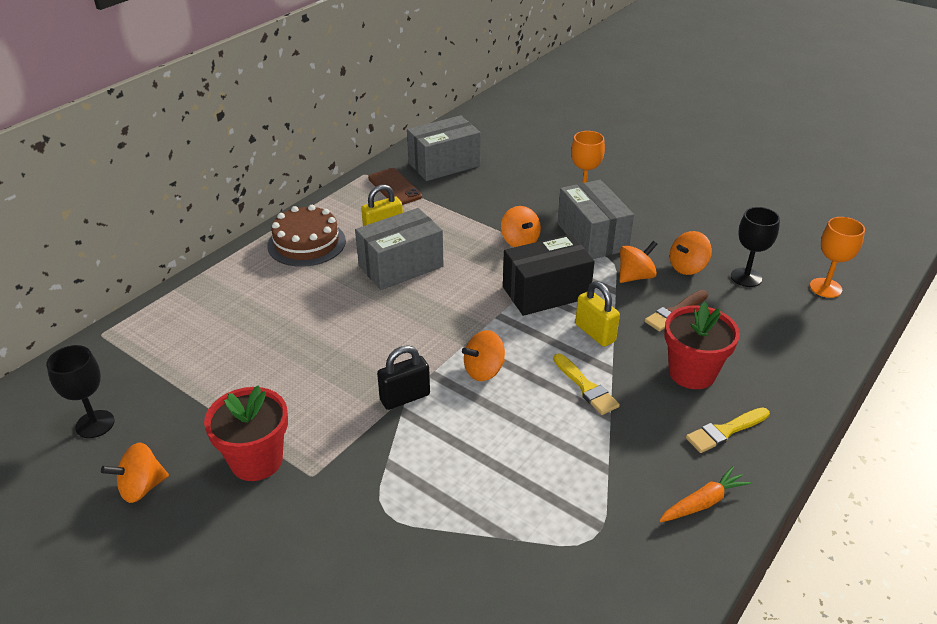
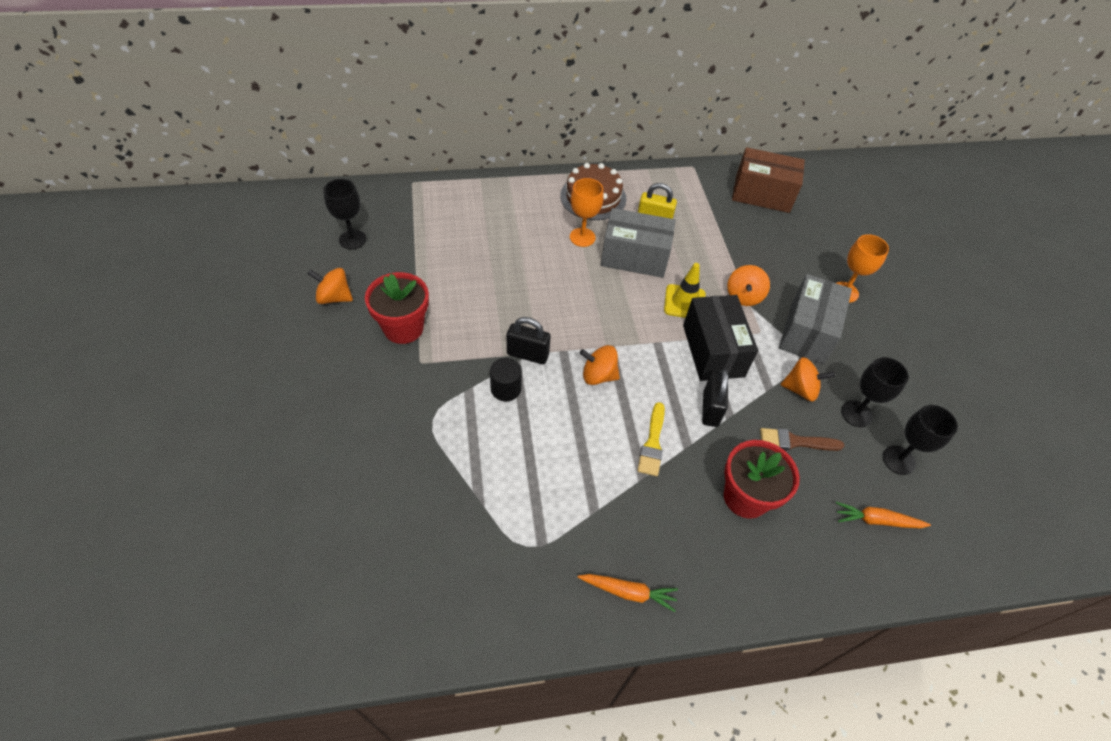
camera: 40 degrees right, 15 degrees up
(395, 187) = (702, 191): brown phone -> none
(420, 437) = (506, 389): none -> black cylinder
(444, 164) = (762, 194): grey box -> brown box
(482, 273) = (684, 302): none -> yellow traffic cone
(546, 292) = (713, 350): black box -> black box turned 60 degrees clockwise
(595, 333) = (710, 409): yellow padlock -> black padlock
(687, 267) = (856, 414): orange spinning top -> black goblet
(725, 431) = (712, 560): yellow brush -> none
(781, 323) = (876, 520): none -> orange carrot
(825, 288) = (964, 525): orange goblet -> orange goblet (582, 237)

